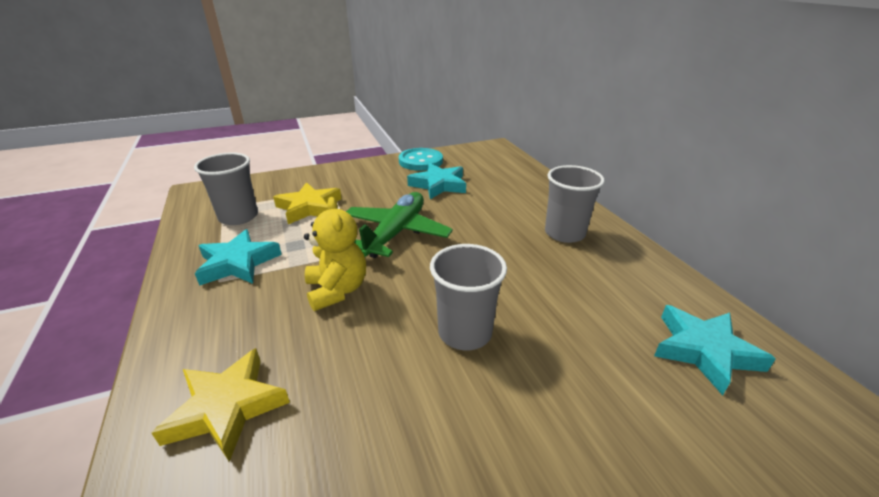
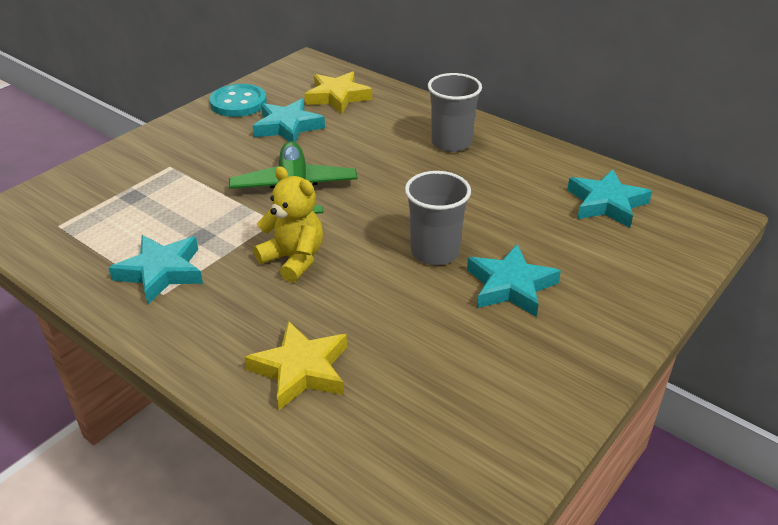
camera: 30 degrees left, 5 degrees up
(238, 217) = (95, 229): grey cup -> none
(309, 207) = (168, 194): yellow star -> yellow star (337, 97)
(515, 409) = (510, 286): none -> turquoise star

